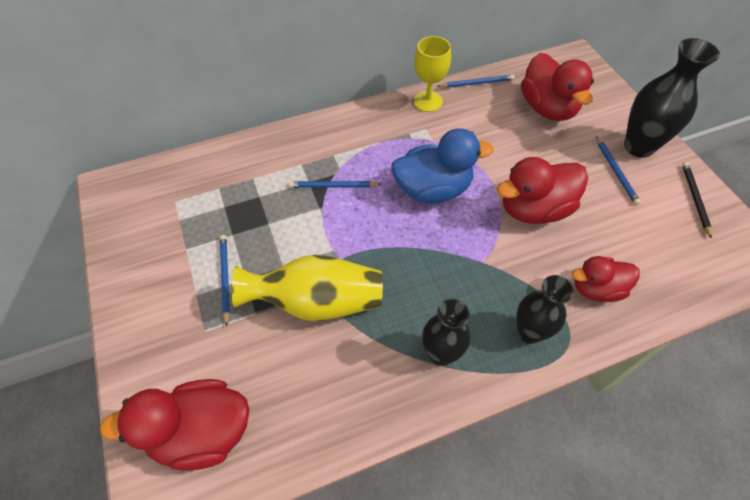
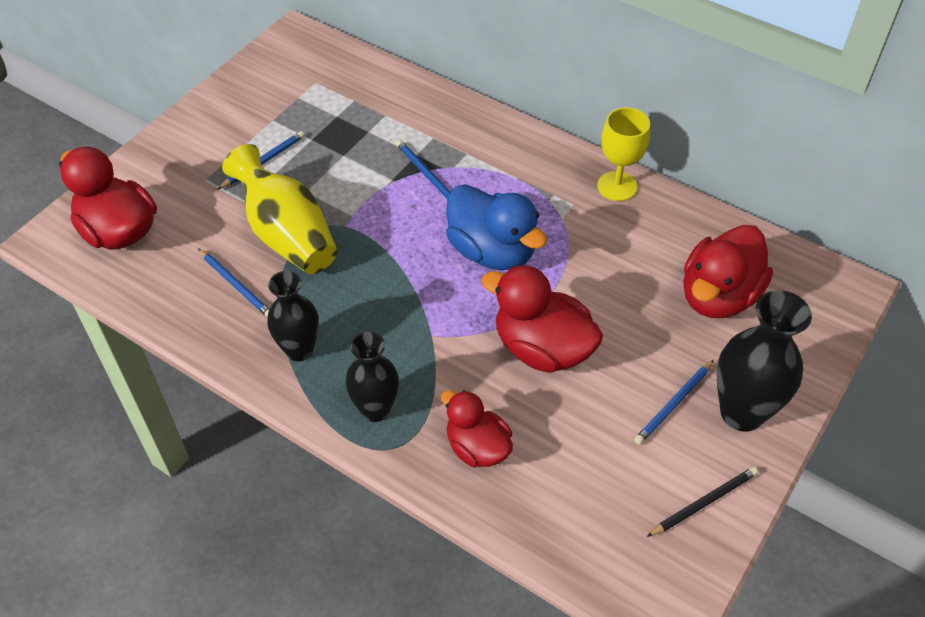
camera: 55 degrees right, 5 degrees down
(476, 83) = (692, 213): blue pencil -> blue pencil (236, 285)

